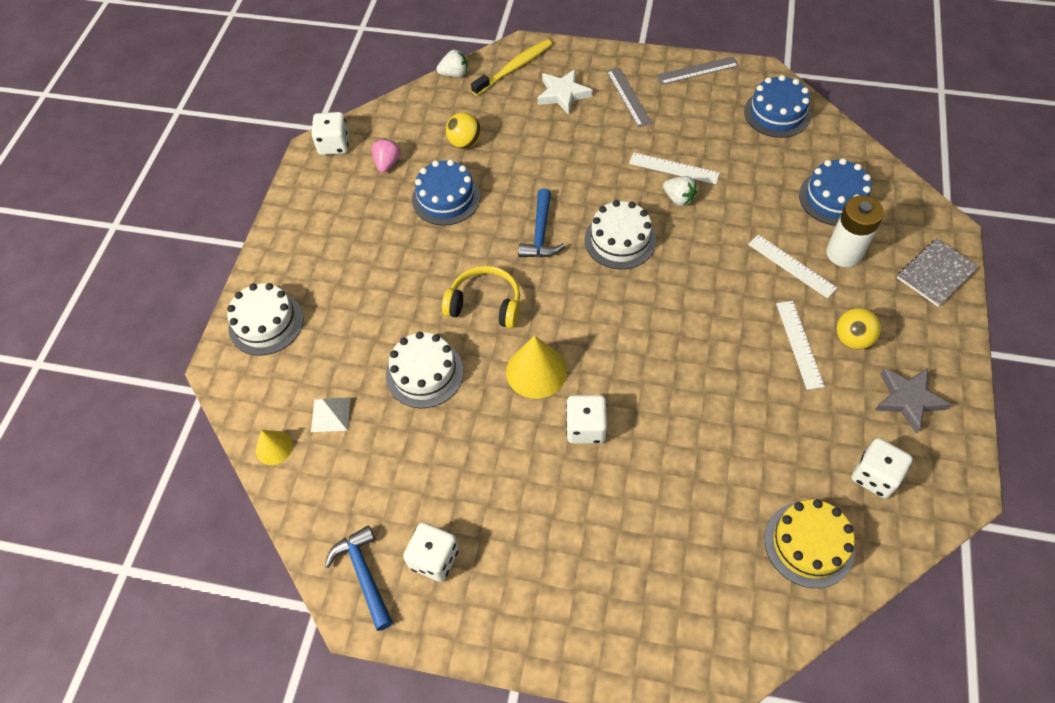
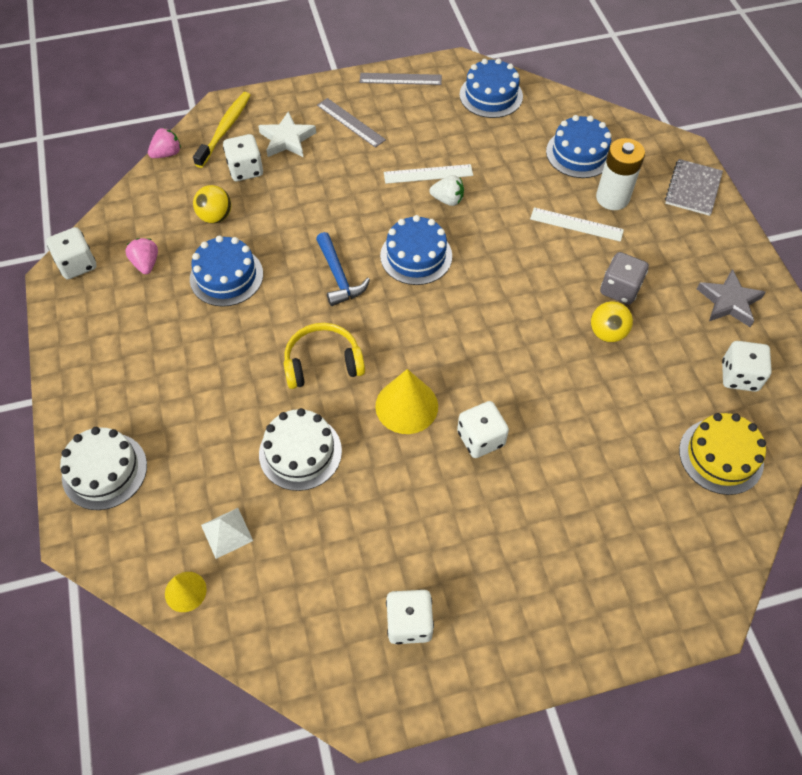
camera: 30 degrees left, 0 degrees up
(364, 574) = (349, 671): blue hammer -> none
(454, 74) = (167, 154): white strawberry -> pink strawberry
(512, 110) = (245, 170): none -> white dice
(620, 240) = (416, 256): white cake -> blue cake
(697, 70) = (400, 79): grey ruler -> grey ruler turned 45 degrees clockwise
(799, 344) = (620, 289): white ruler -> grey dice
(852, 339) = (659, 268): yellow ball -> yellow ball (607, 333)

